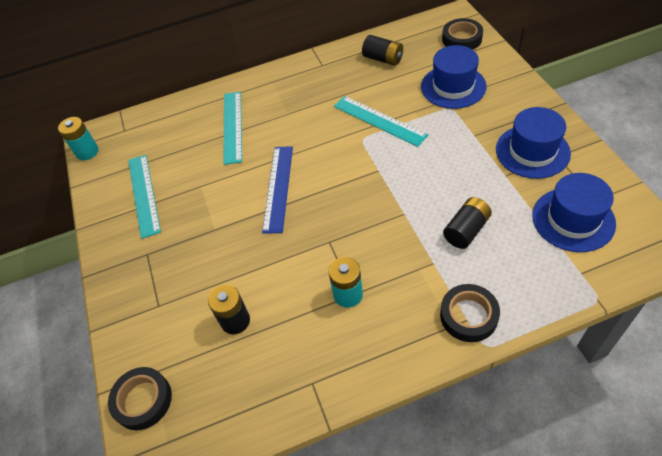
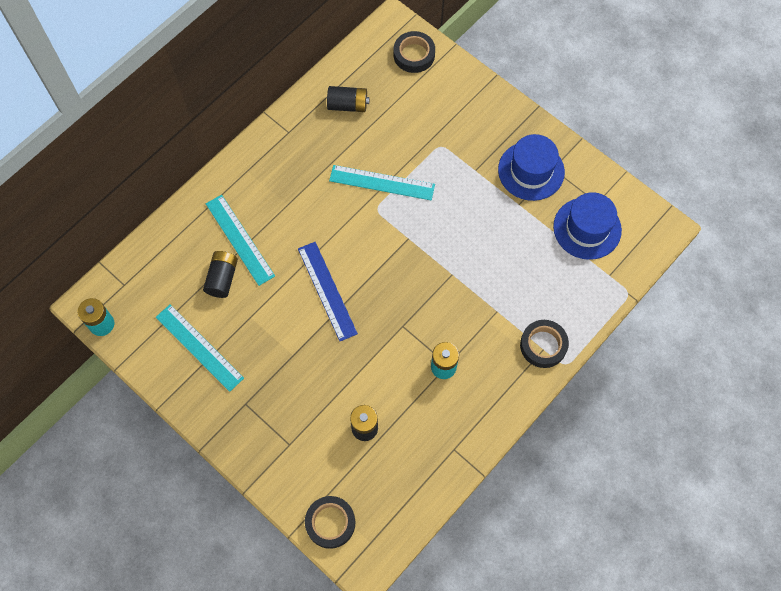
camera: 35 degrees left, 15 degrees up
(453, 86) = (432, 119): blue hat -> none
(466, 230) = (509, 271): black battery -> black battery (222, 278)

